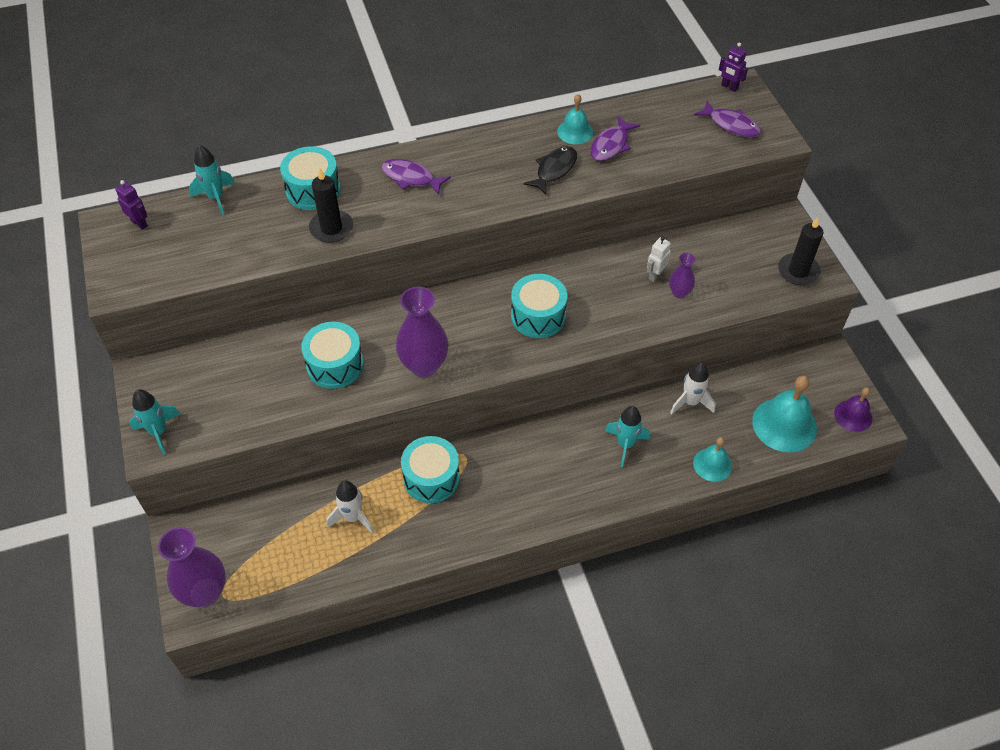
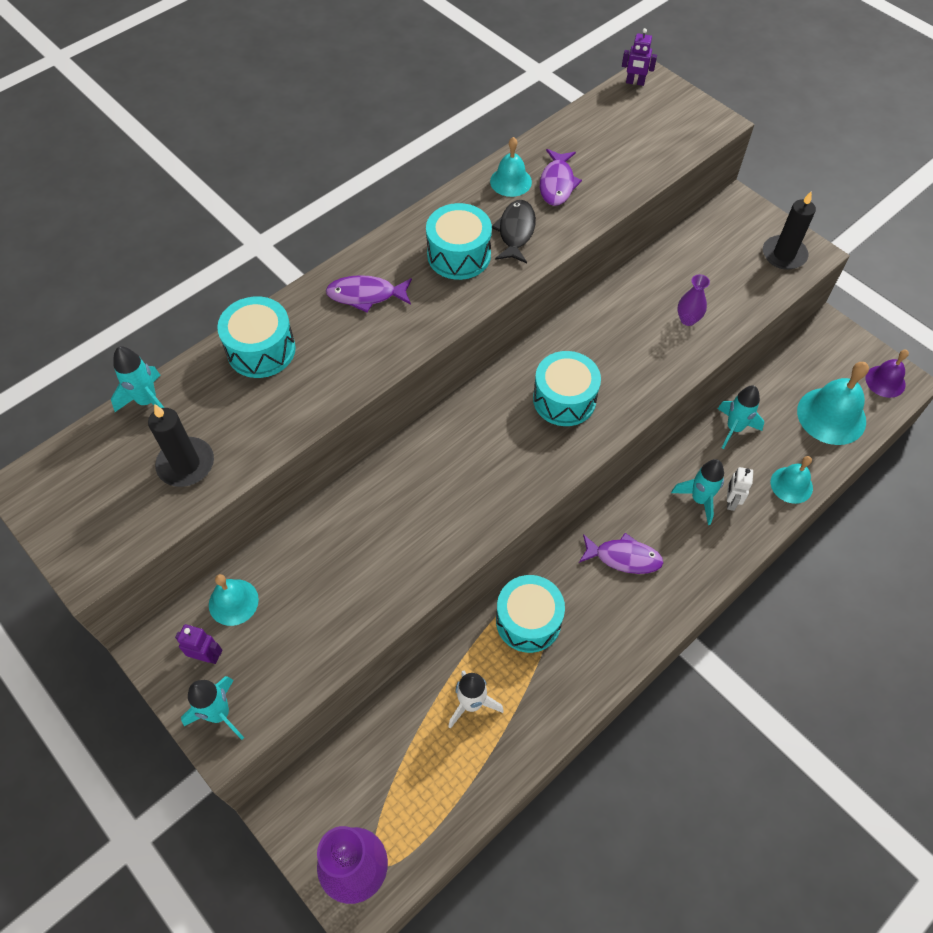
camera: 25 degrees left, 5 degrees up
(139, 223) = (69, 470): purple robot -> purple robot (207, 656)
(211, 363) = (233, 602): none -> turquoise bell
(331, 228) = (311, 388): black candle -> black candle (186, 464)
(335, 365) = (380, 544): turquoise drum -> turquoise drum (459, 255)
(424, 365) = (478, 504): purple vase -> none
(655, 275) = (653, 309): white robot -> white robot (731, 501)
(690, 402) = (734, 428): white rocket -> turquoise rocket
(731, 125) = (662, 122): purple fish -> purple fish (624, 557)

